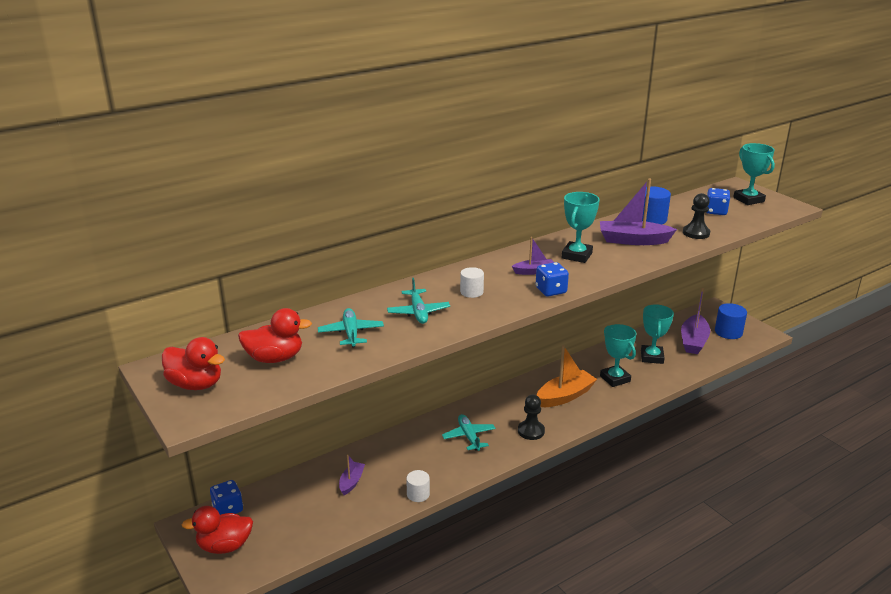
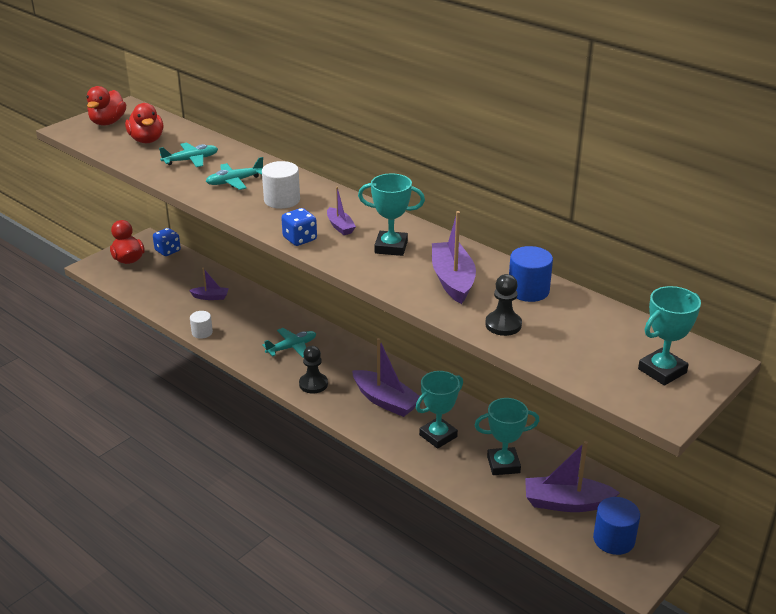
camera: 75 degrees right, 5 degrees up
(471, 292) = (282, 200): white cylinder -> white cylinder, size x1.55
(565, 396) = (385, 401): orange boat -> purple boat
(715, 211) = (591, 340): blue dice -> none

